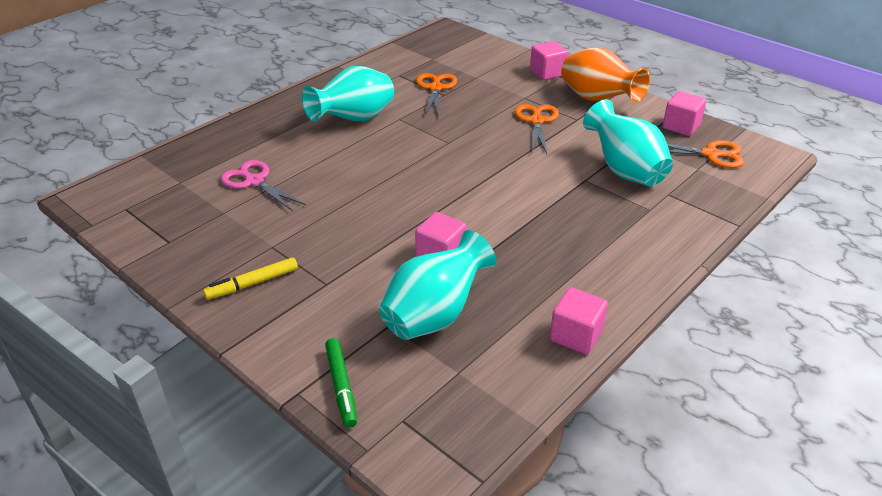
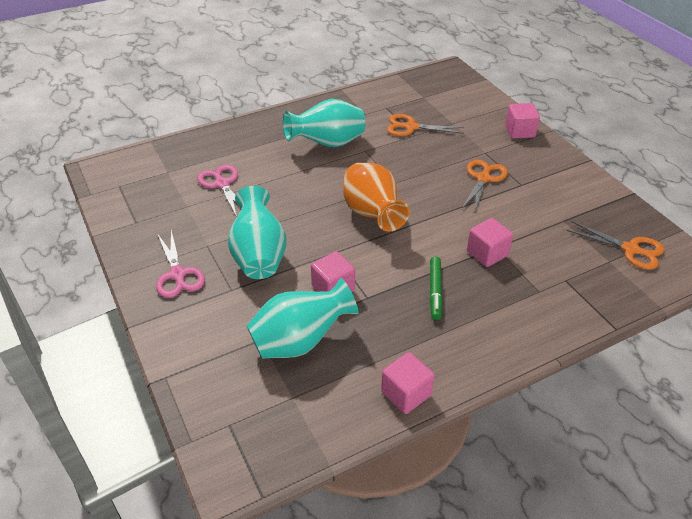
camera: 20 degrees right, 5 degrees up
(252, 283) = (177, 274): yellow marker -> pink scissors
(341, 386) = (199, 381): green marker -> green marker (435, 291)
(435, 88) = (411, 127): orange scissors -> orange scissors turned 105 degrees counterclockwise
(597, 99) = (552, 168): orange vase -> orange vase (372, 214)
(625, 171) = (537, 247): turquoise vase -> turquoise vase (259, 256)
(681, 126) = (618, 214): pink cube -> pink cube (487, 253)

